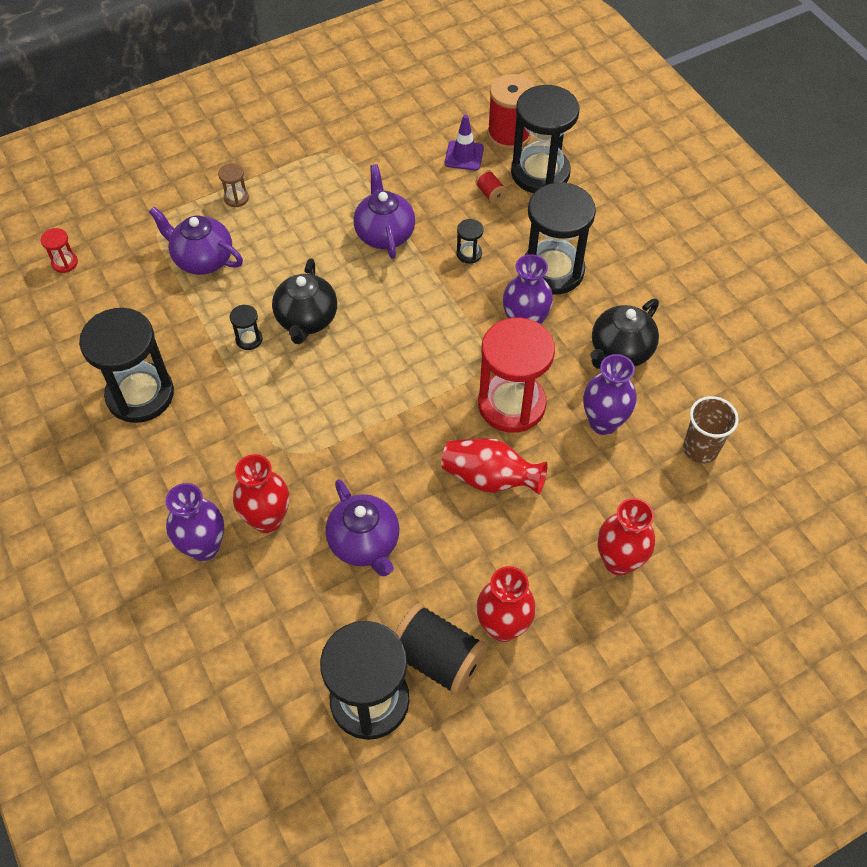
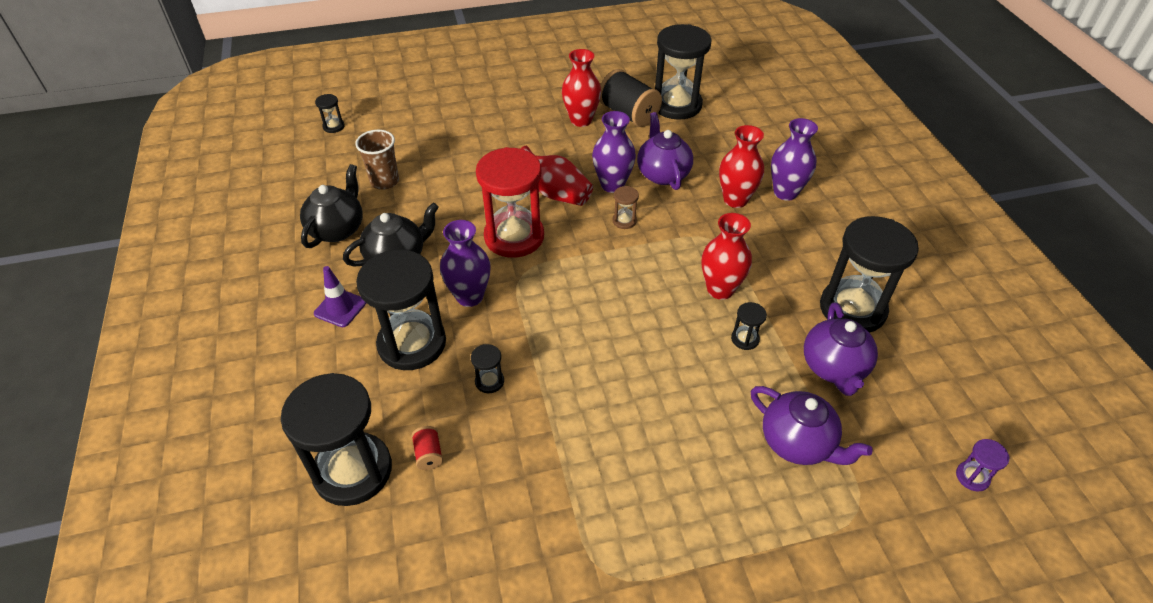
camera: 165 degrees left, 10 degrees down
(65, 263) = (972, 477): red hourglass -> purple hourglass
(236, 198) = (755, 527): brown hourglass -> brown hourglass (624, 221)
(306, 320) = (683, 346): black teapot -> black teapot (337, 229)
(384, 234) = (575, 428): purple teapot -> purple teapot (834, 368)
(464, 156) = (434, 523): purple traffic cone -> purple traffic cone (340, 308)
(509, 135) = (357, 546): red spool -> none
(603, 423) = (446, 211): purple vase -> purple vase (612, 185)
(618, 561) = (488, 135): red vase -> red vase (720, 289)
(831, 527) = (333, 126): none -> black hourglass

